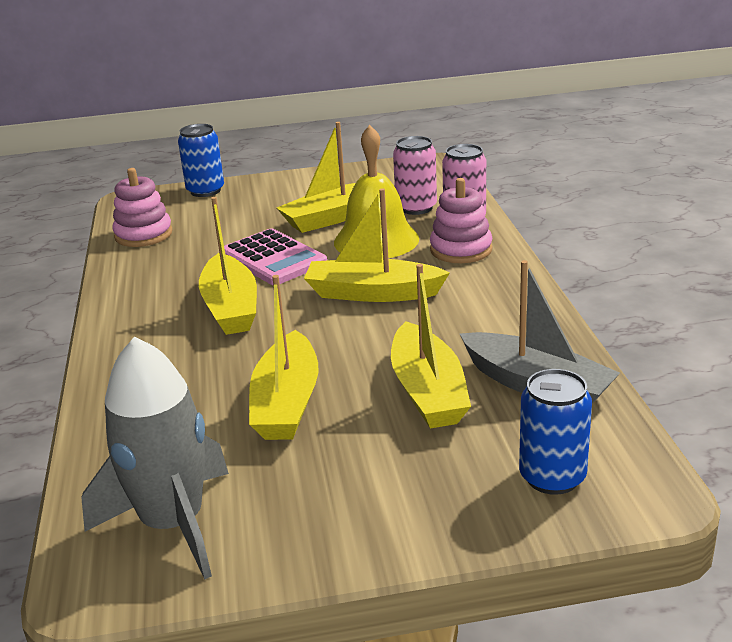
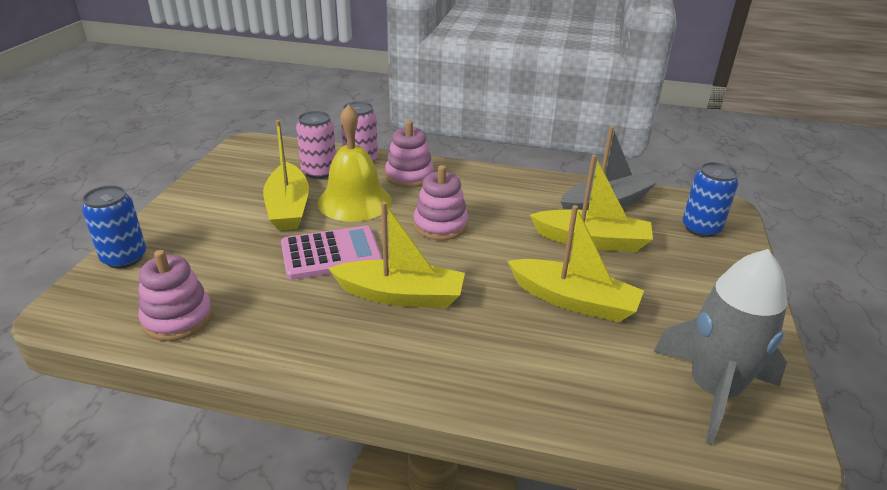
camera: 70 degrees left, 5 degrees up
(372, 293) = (440, 225): yellow boat -> pink stacking toy

